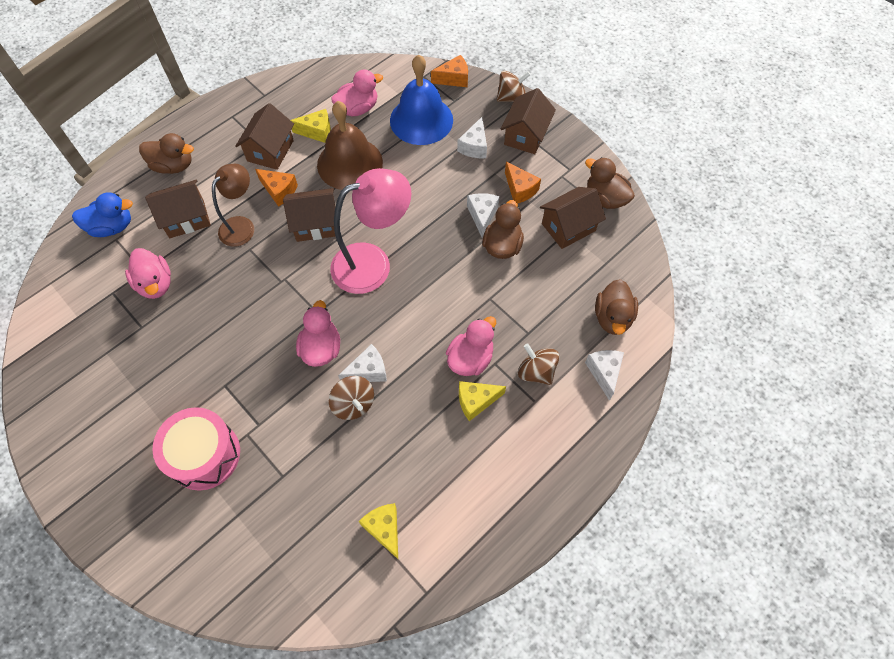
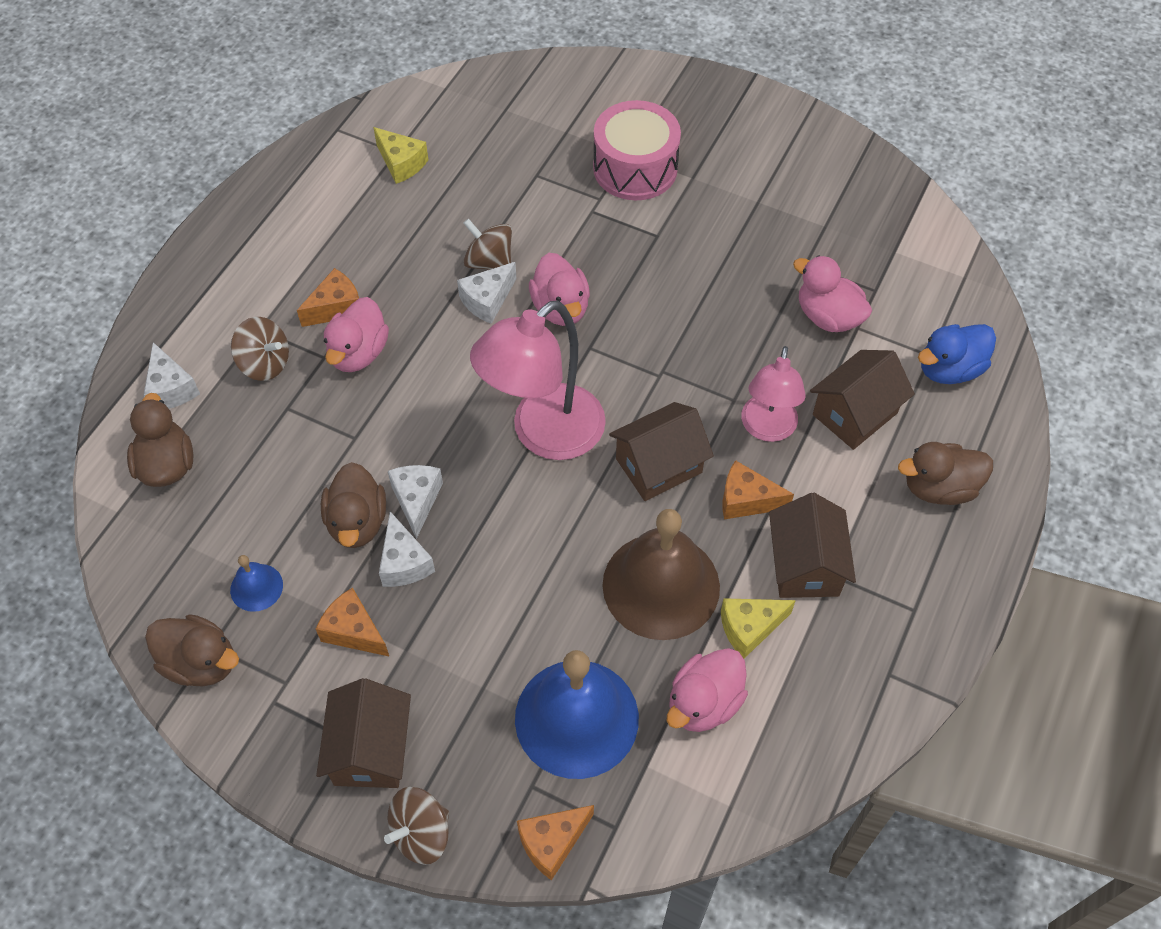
camera: 160 degrees right, 5 degrees down
(242, 225) = (767, 429): brown lamp -> pink lamp
(474, 146) = (458, 692): white cheese -> white cheese (416, 500)
(476, 401) = (336, 308): yellow cheese -> orange cheese
(568, 227) = (256, 587): brown house -> blue bell

